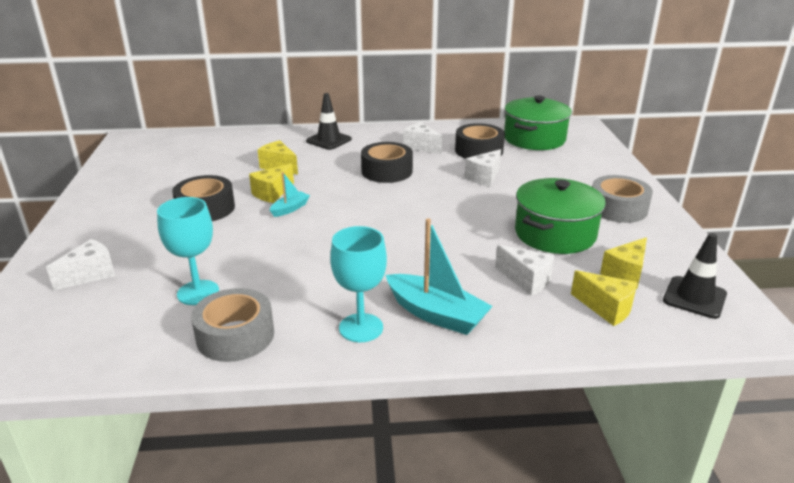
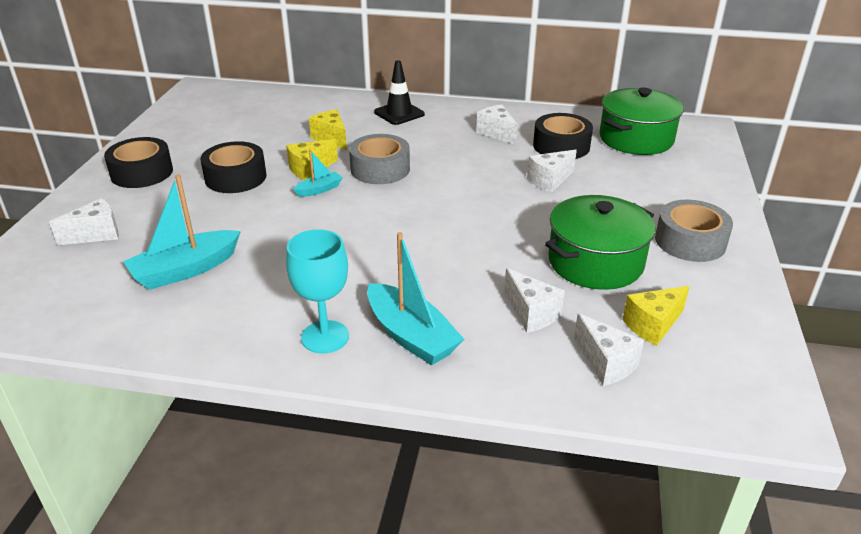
camera: 15 degrees right, 5 degrees up
(198, 292) = (185, 270): turquoise goblet -> turquoise boat
(235, 336) = (199, 323): grey tape -> grey tape (380, 169)
(387, 171) = (443, 158): black tape -> black tape (142, 172)
(606, 308) = (605, 363): yellow cheese -> white cheese
(694, 297) = (721, 369): black traffic cone -> none

